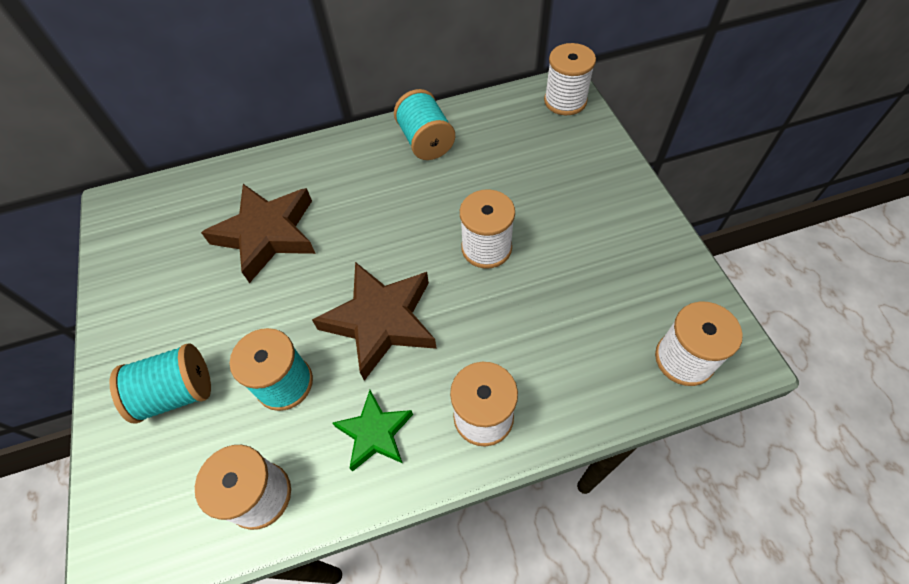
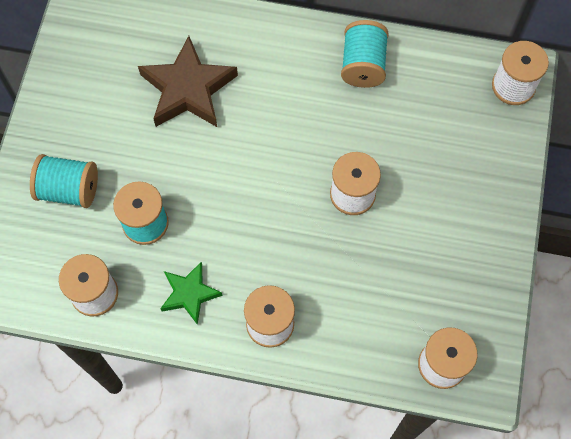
camera: 25 degrees right, 10 degrees up
(381, 321) = (237, 212): brown star -> none

